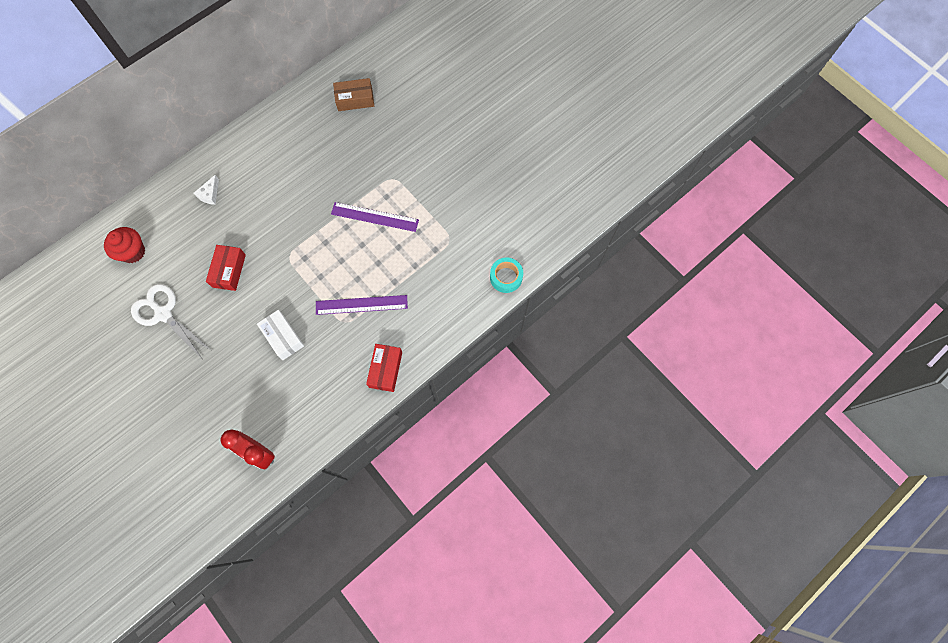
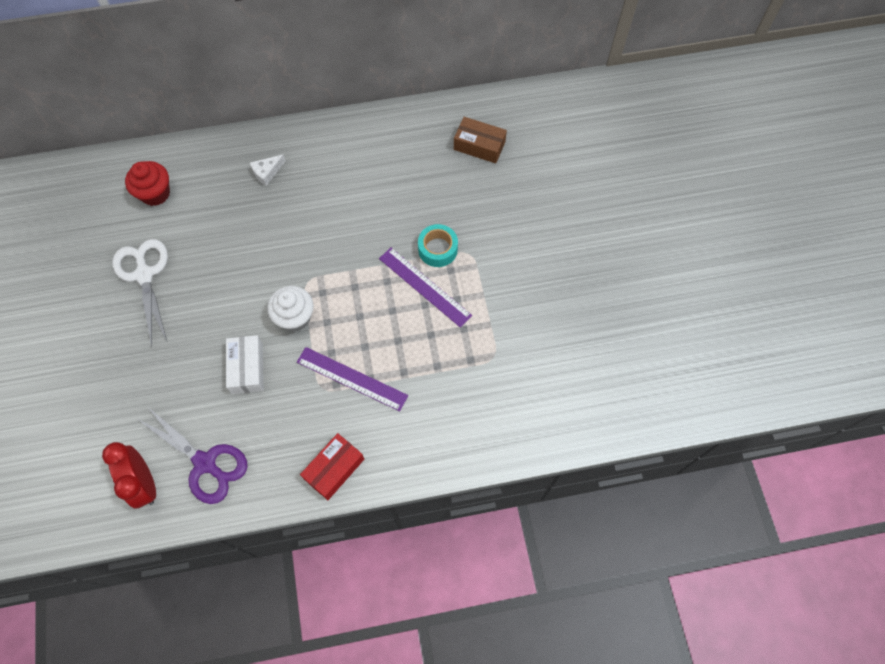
camera: 30 degrees right, 5 degrees down
(229, 271) = (236, 264): red box -> none
(293, 415) = (205, 463): none -> purple scissors
(295, 285) = (295, 317): none -> white cupcake
(506, 277) = (534, 437): turquoise tape -> turquoise tape (438, 249)

